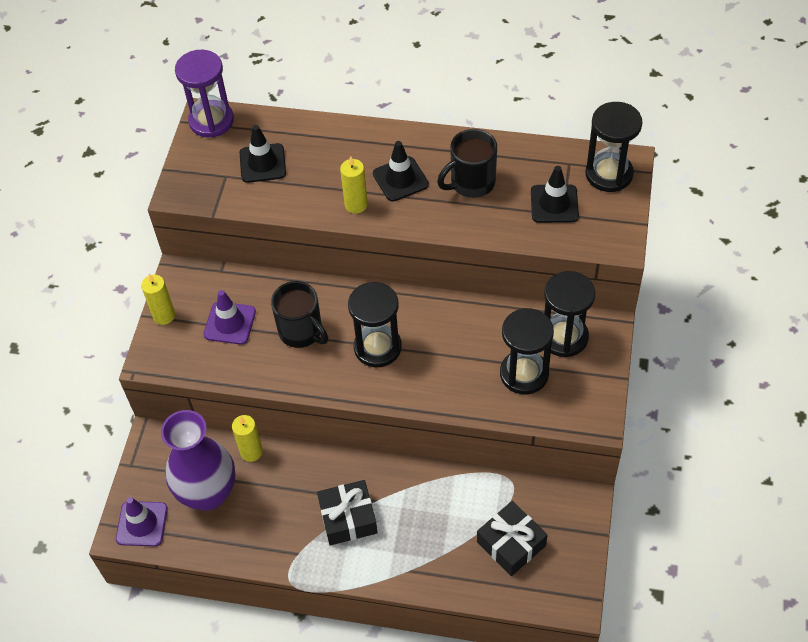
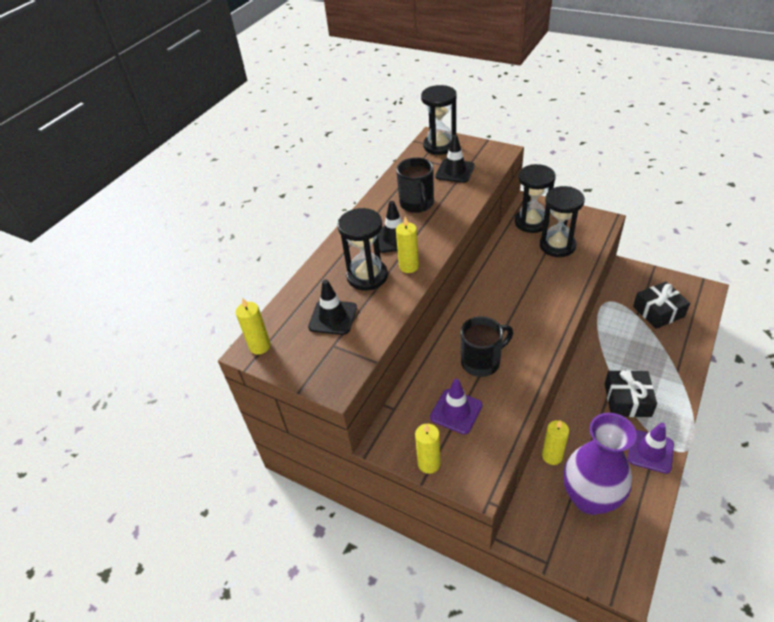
camera: 70 degrees left, 10 degrees down
(142, 524) = (616, 563): purple traffic cone -> purple traffic cone (650, 451)
(211, 121) = (260, 346): purple hourglass -> yellow candle
(377, 347) = (512, 317): black hourglass -> black hourglass (367, 276)

